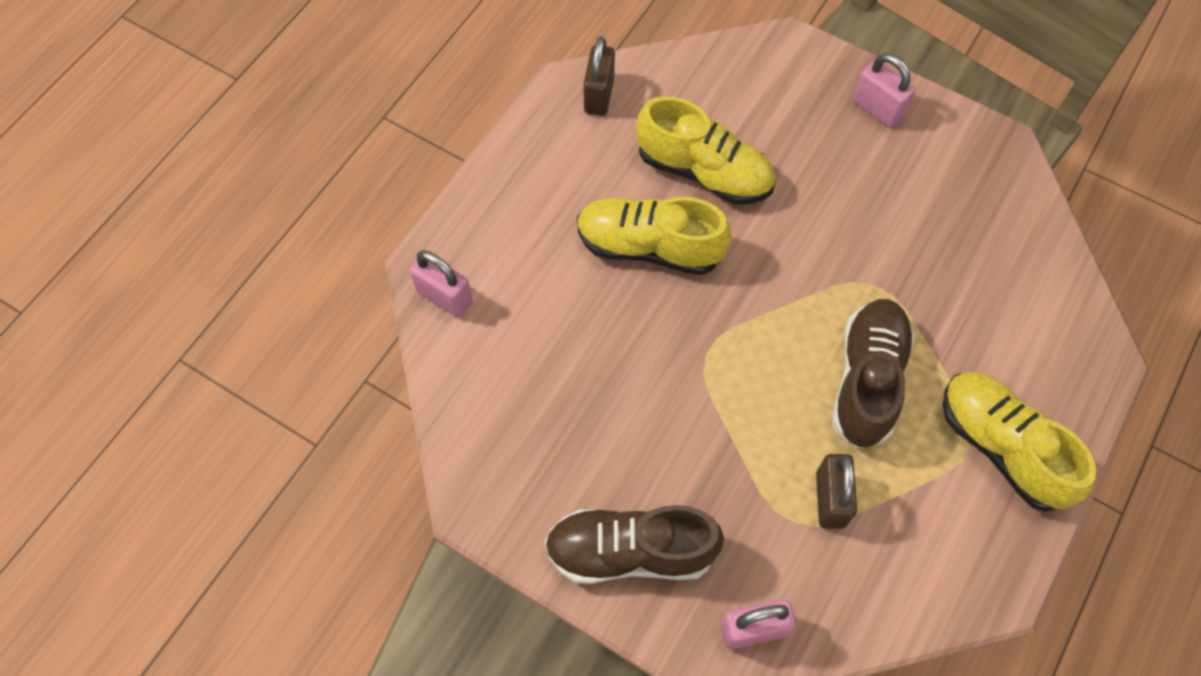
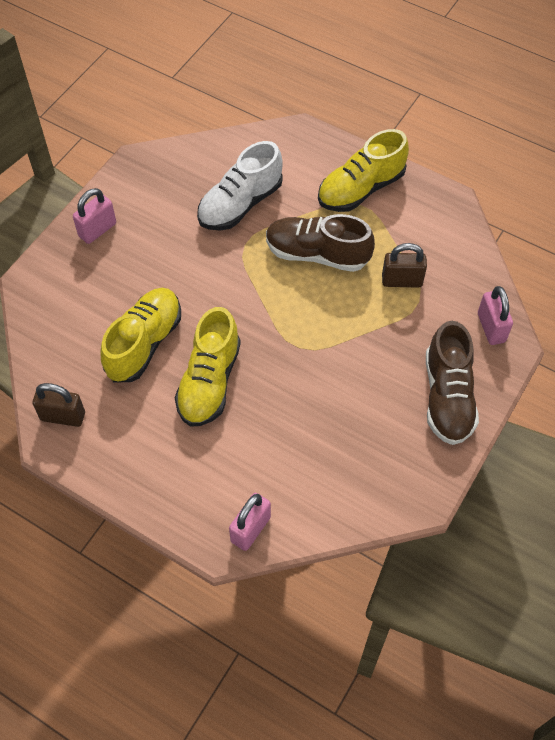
camera: 90 degrees left, 5 degrees down
(946, 278) = (240, 204): none -> white shoe

